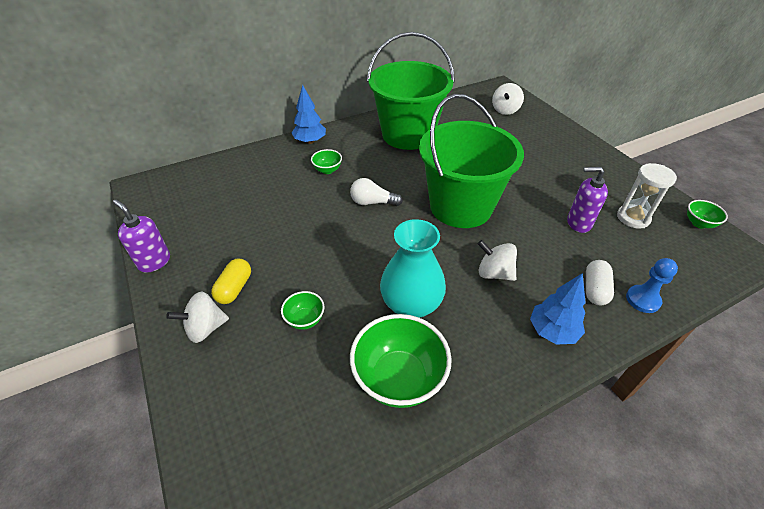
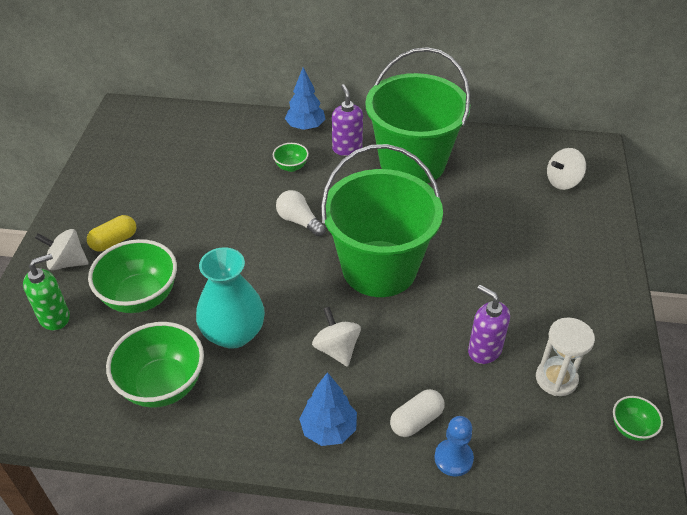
camera: 35 degrees right, 0 degrees up
(154, 262) = (78, 187): purple soap dispenser -> purple soap dispenser (347, 148)
(240, 382) = (55, 317): none -> green soap dispenser
(305, 320) = (140, 297): green bowl -> green bowl, size x2.03

